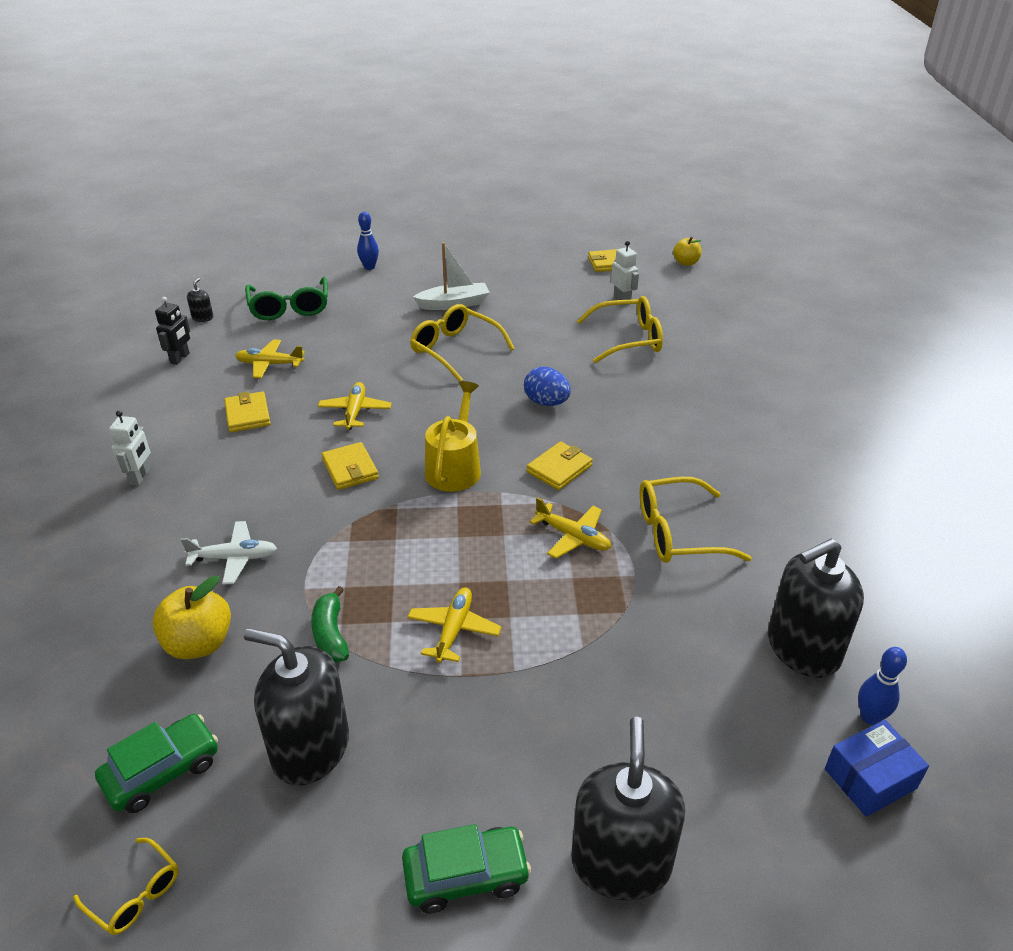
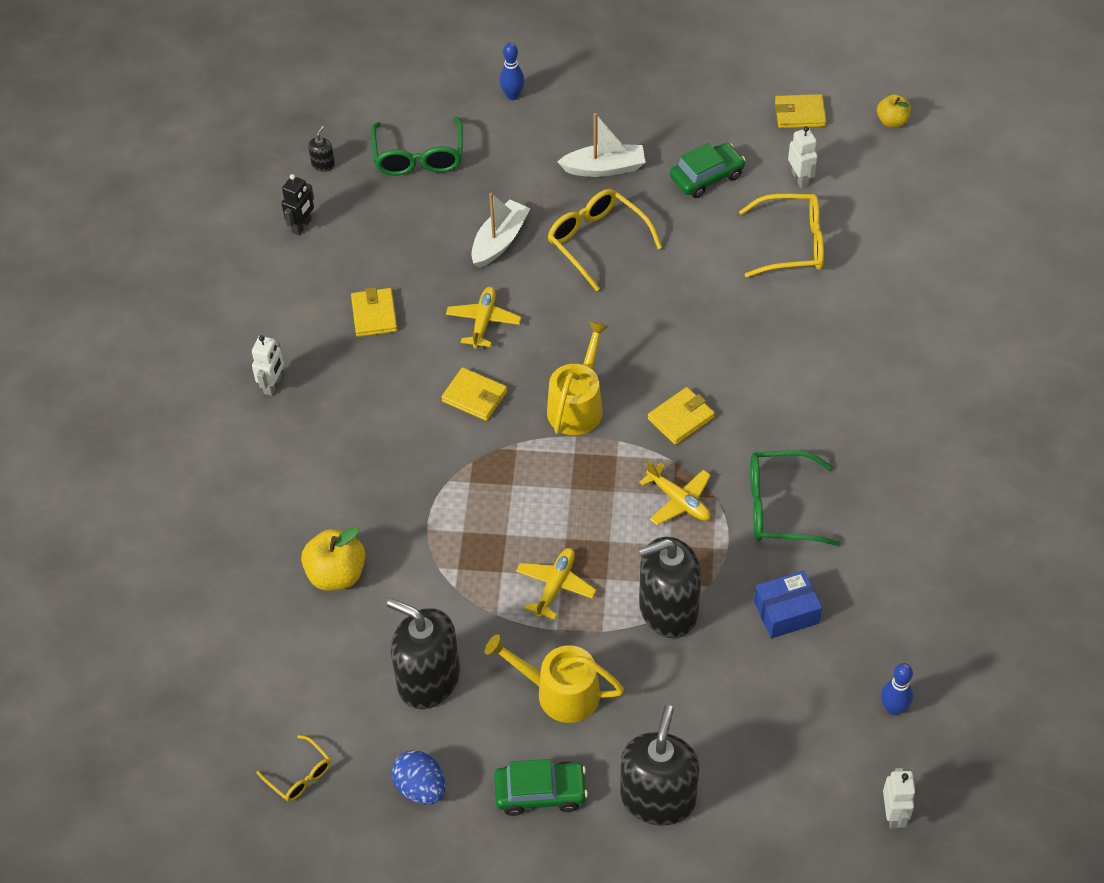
camera: 10 degrees right, 15 degrees up
(162, 771) = (313, 684): green car -> green car (706, 177)
(234, 558) = (364, 489): white plane -> none
(269, 364) = (396, 244): yellow plane -> none
(331, 634) = (448, 578): green banana -> none
(350, 469) = (474, 397): yellow wallet -> yellow wallet turned 45 degrees counterclockwise
(366, 355) = (499, 241): none -> white boat
(474, 744) = (560, 692): none -> yellow watering can
(546, 402) = (683, 329): blue egg -> blue egg (420, 787)
(677, 533) = (779, 507): yellow glasses -> green glasses
(802, 648) = (858, 639): black soap dispenser -> black soap dispenser (668, 609)
(870, 779) = (873, 759): blue box -> blue box (786, 612)
(922, 845) = (893, 814): none -> white robot

